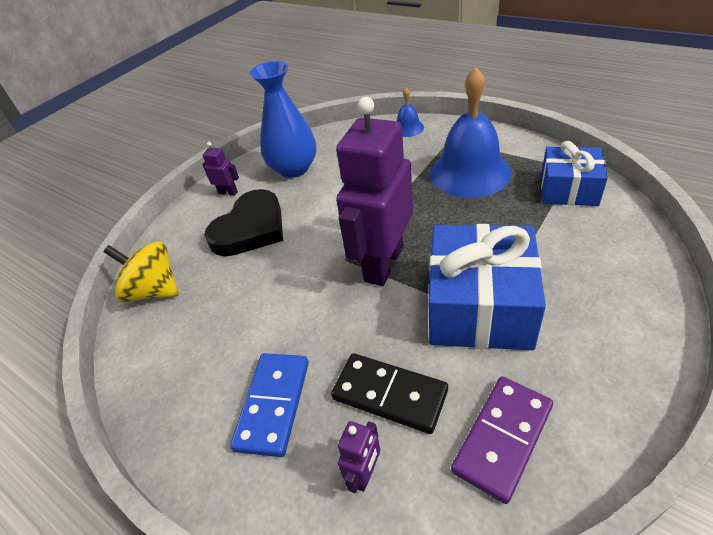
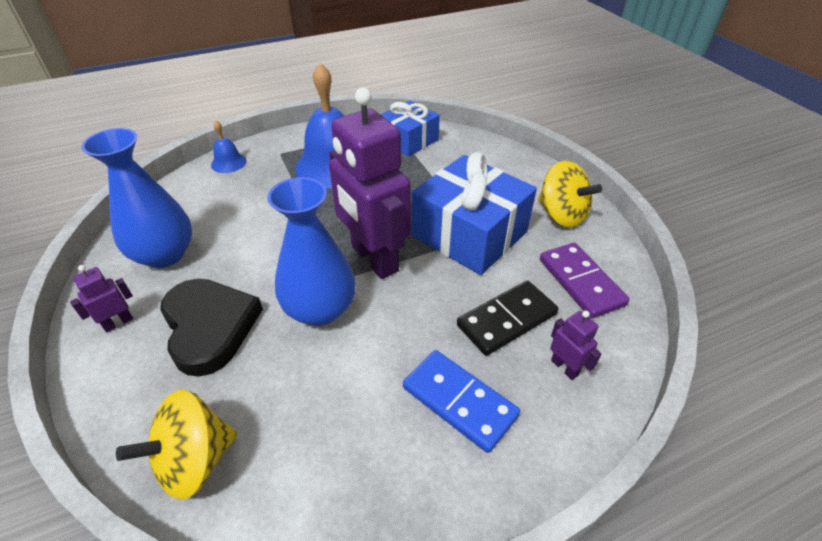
camera: 65 degrees left, 0 degrees up
(305, 268) = (320, 309): none -> blue vase
(601, 369) = (561, 215): none -> yellow spinning top

